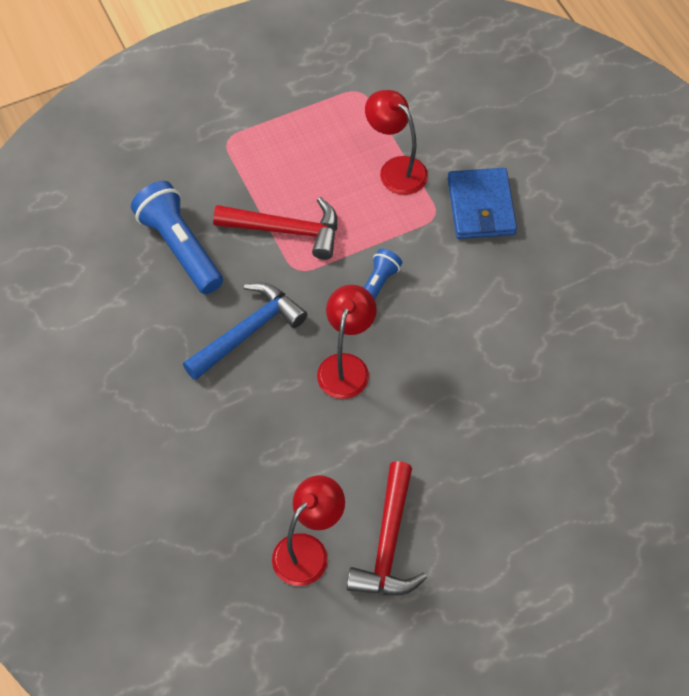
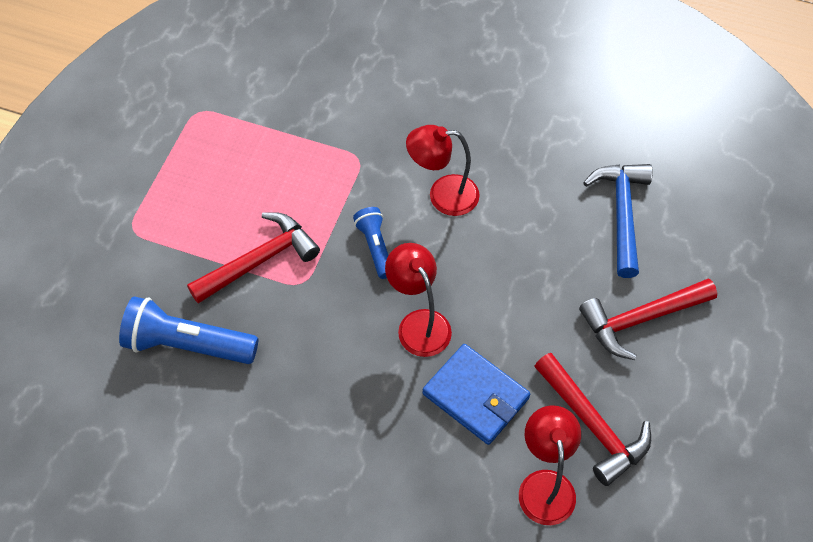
camera: 45 degrees left, 0 degrees up
(248, 331) = (316, 362): blue hammer -> blue hammer (621, 213)
(396, 169) = (292, 148): red lamp -> red lamp (443, 195)
(481, 206) = (384, 126): blue wallet -> blue wallet (475, 396)
(511, 505) = (640, 319): none -> red hammer

